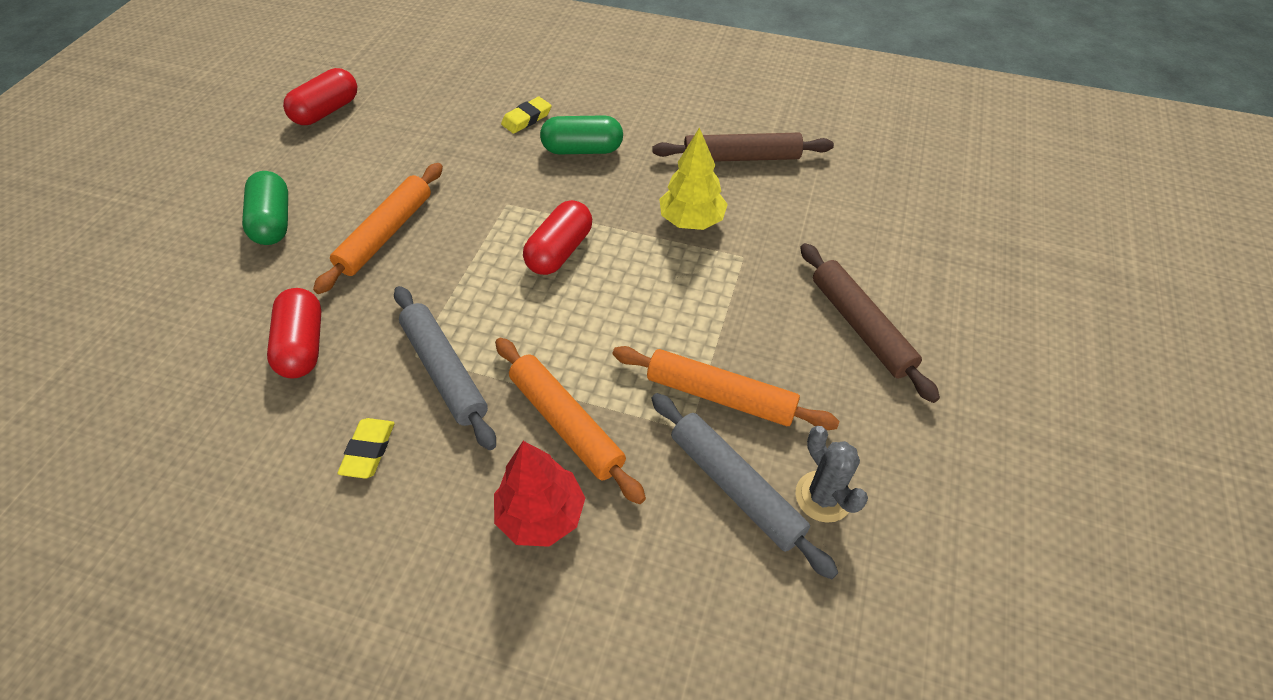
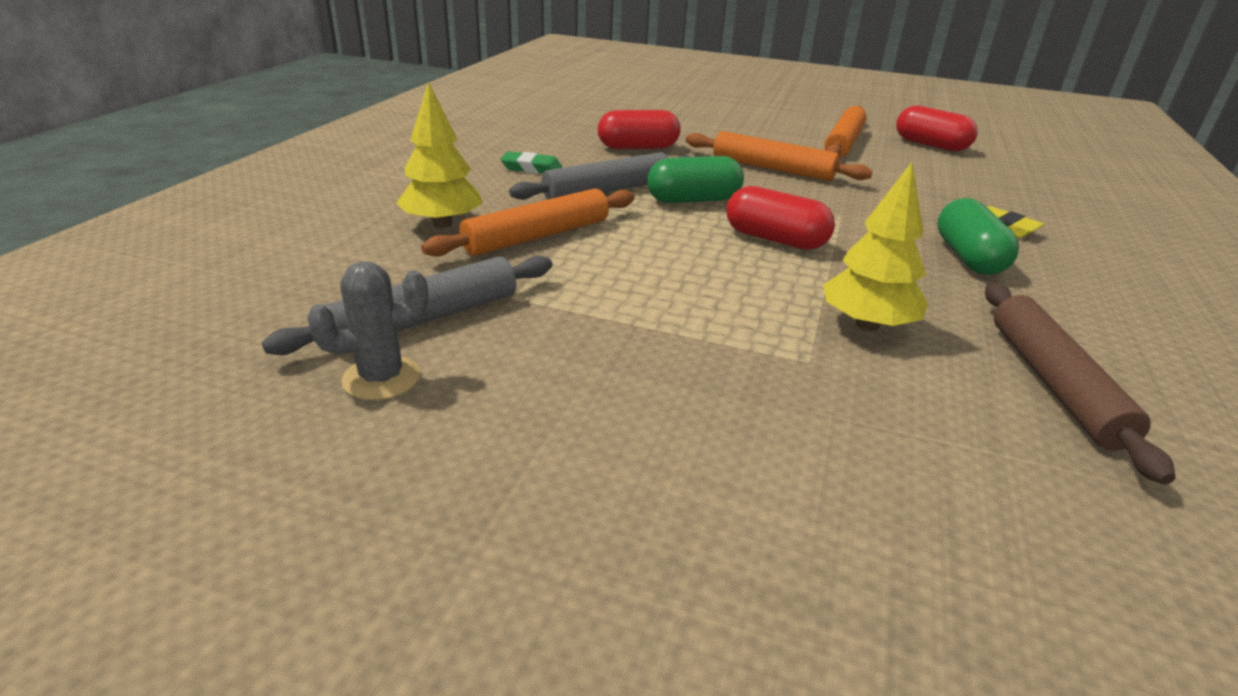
camera: 90 degrees right, 20 degrees down
(273, 222) = (772, 135): green capsule -> green capsule (693, 200)
(369, 450) = (531, 168): yellow eraser -> green eraser
(541, 515) = (442, 224): red tree -> yellow tree
(720, 395) = (555, 320): orange rolling pin -> orange rolling pin (844, 142)
(860, 326) = (675, 463): brown rolling pin -> none

